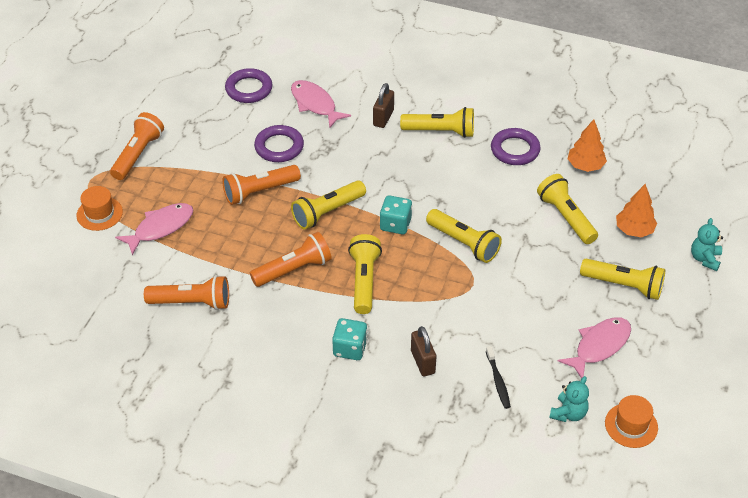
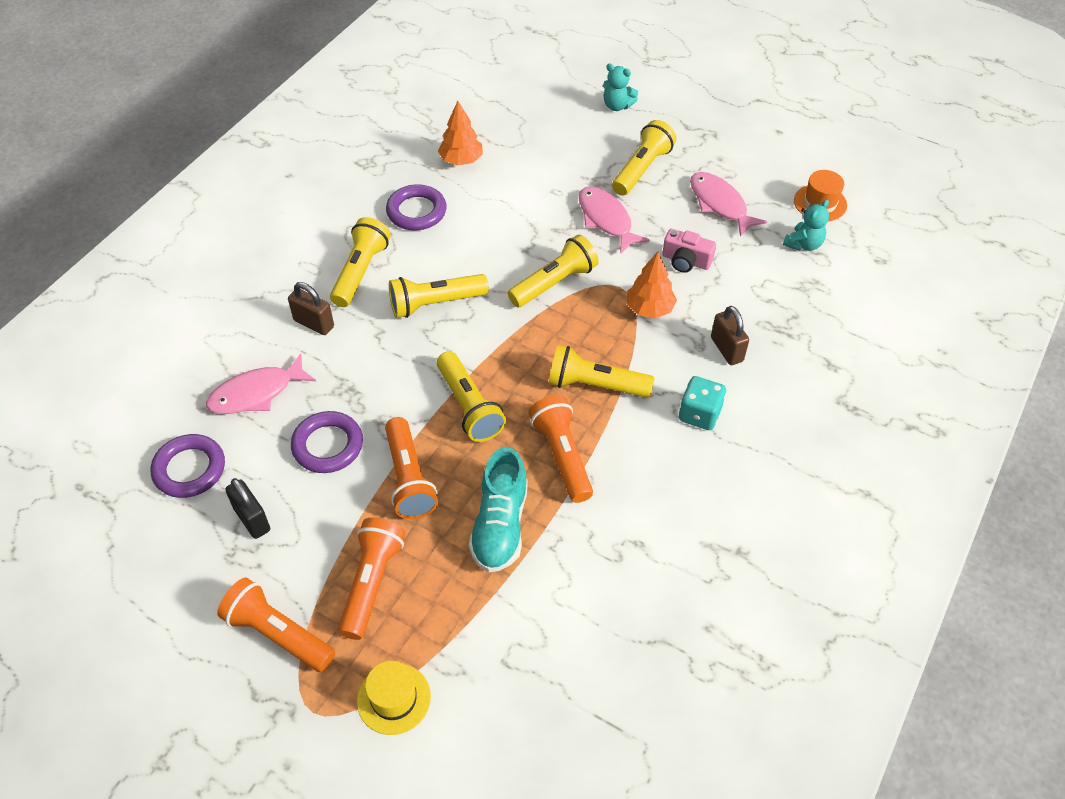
camera: 80 degrees left, 5 degrees up
(99, 213) = (394, 698): orange hat -> yellow hat
(160, 228) = (447, 612): pink fish -> pink fish (606, 219)
(192, 302) = (599, 581): orange flashlight -> orange flashlight (372, 583)
(216, 125) = (252, 519): none -> black padlock
(229, 244) = (500, 525): none -> turquoise shoe
(395, 224) = (508, 341): turquoise dice -> none
(422, 362) = (726, 349): brown padlock -> brown padlock turned 75 degrees clockwise
(498, 381) = (758, 290): black toothbrush -> none
(517, 327) = (686, 261): none -> pink camera
(566, 217) = (535, 191): yellow flashlight -> yellow flashlight (435, 303)
(568, 413) = (803, 244): turquoise teddy bear -> turquoise teddy bear turned 90 degrees clockwise
(634, 230) = (567, 145): orange tree -> orange tree (649, 309)

